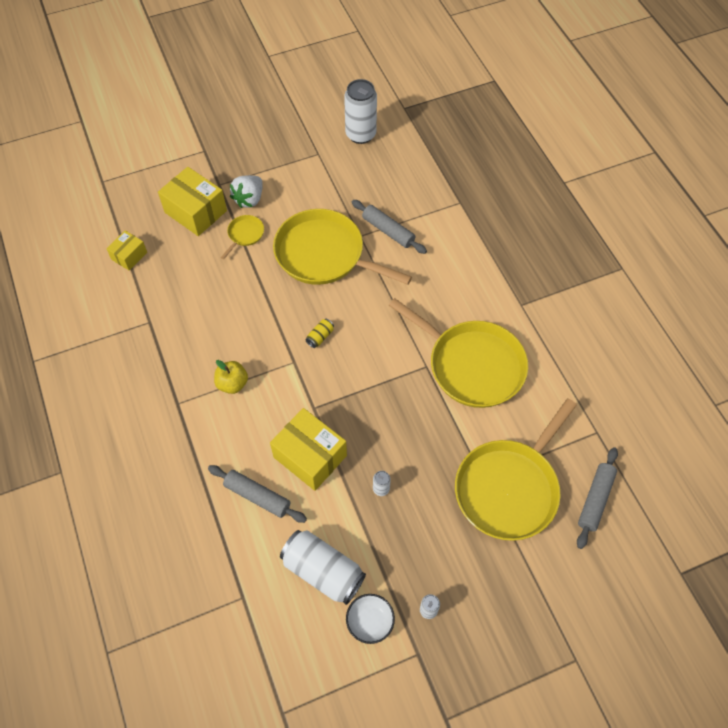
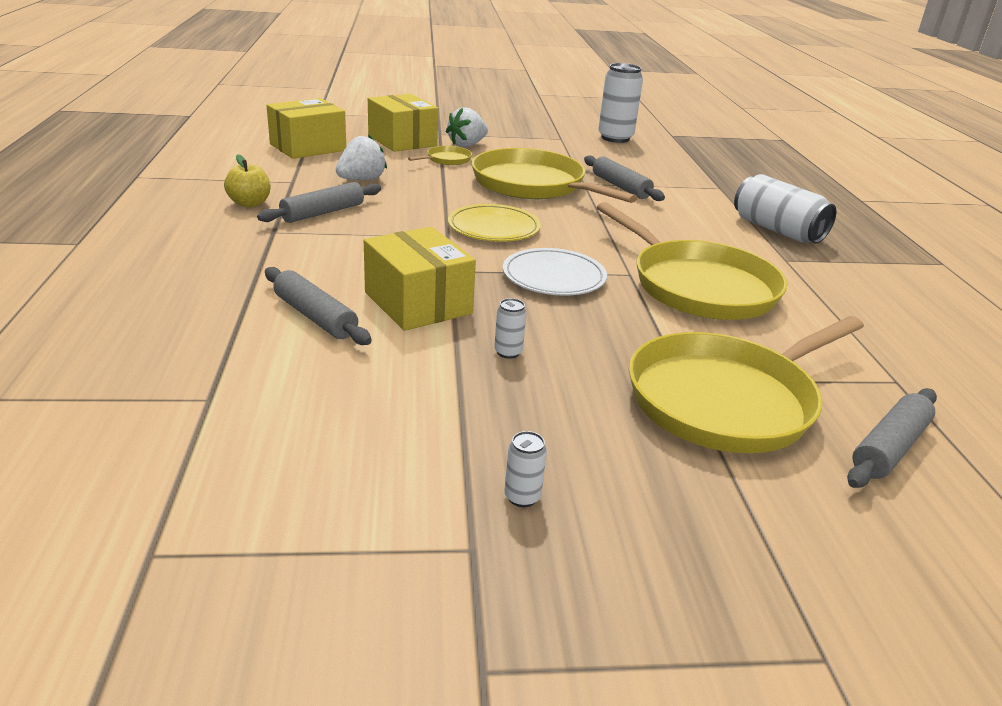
camera: 15 degrees right, 30 degrees down
(129, 256) = (308, 147): yellow box -> yellow box, size x1.79
(196, 362) = (323, 213): none -> grey rolling pin
(197, 298) = (361, 180): none -> white strawberry
(232, 384) = (355, 234): yellow apple -> yellow apple (250, 203)
(320, 337) = (493, 228): yellow can -> yellow plate
(323, 571) = (360, 406): white can -> white can (777, 230)
(370, 621) = (404, 482): white bowl -> none
(380, 390) = (554, 277): none -> white plate

